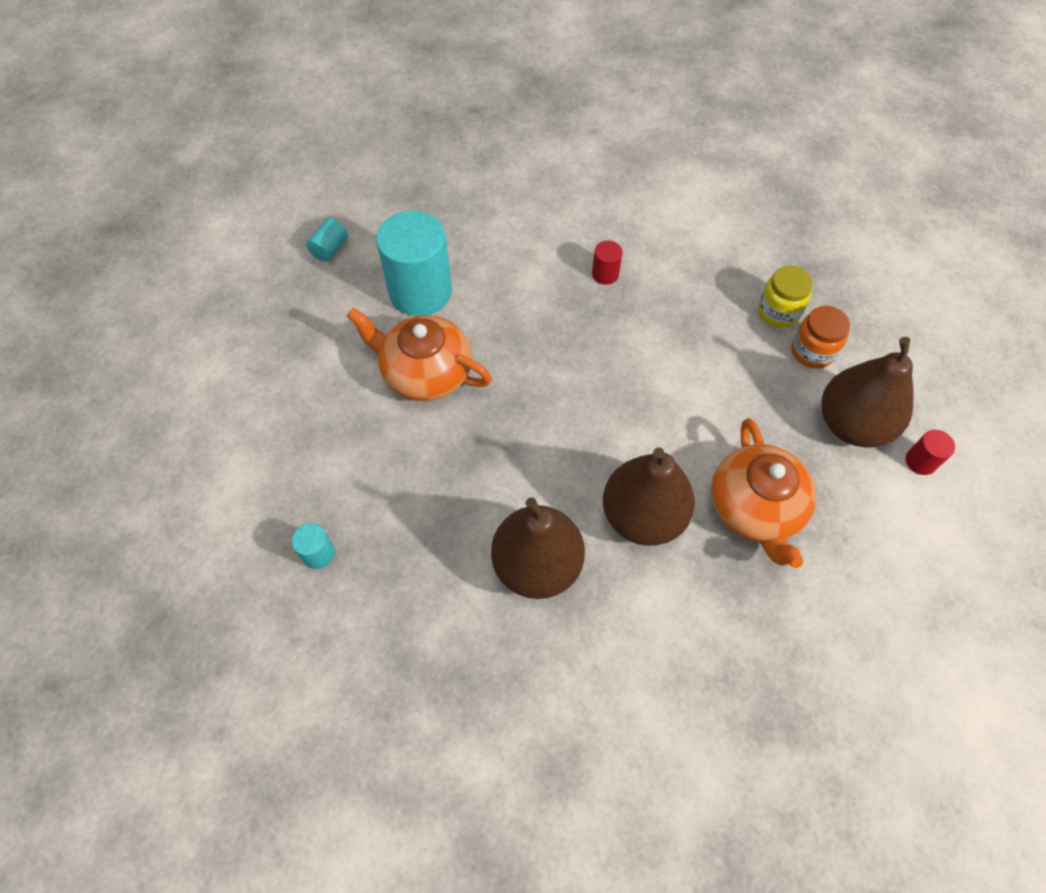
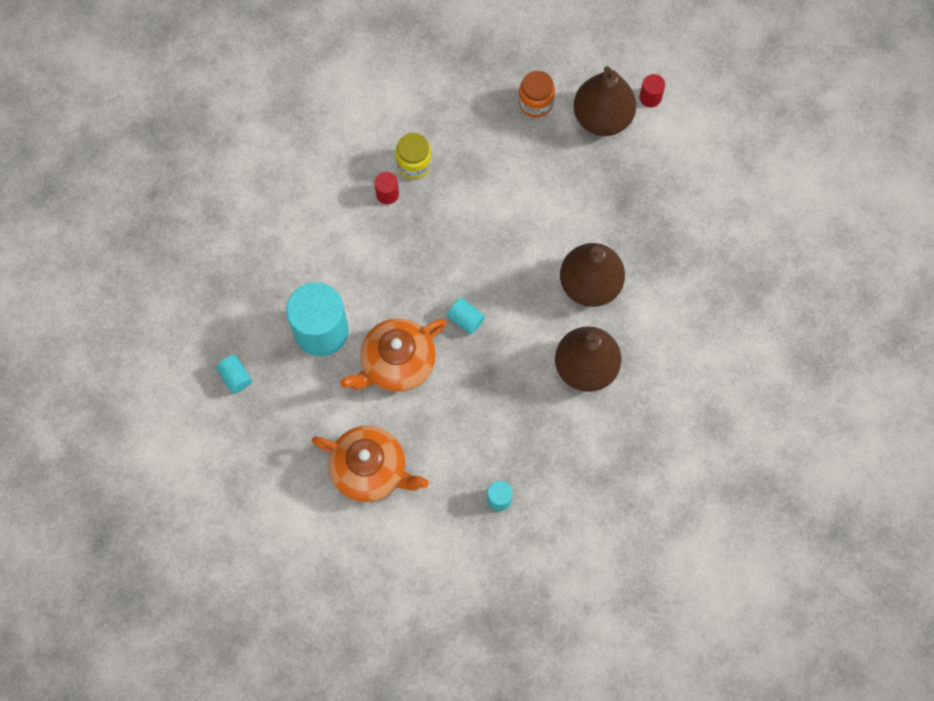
camera: 60 degrees left, 10 degrees up
(515, 411) = (466, 319): none -> turquoise cylinder
(755, 508) = (623, 215): orange teapot -> orange teapot (370, 470)
(778, 311) = (491, 101): yellow jar -> yellow jar (414, 164)

